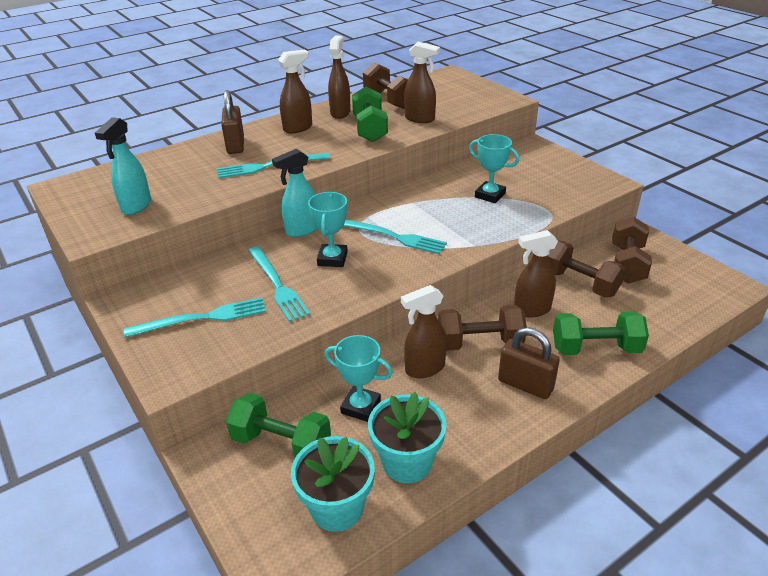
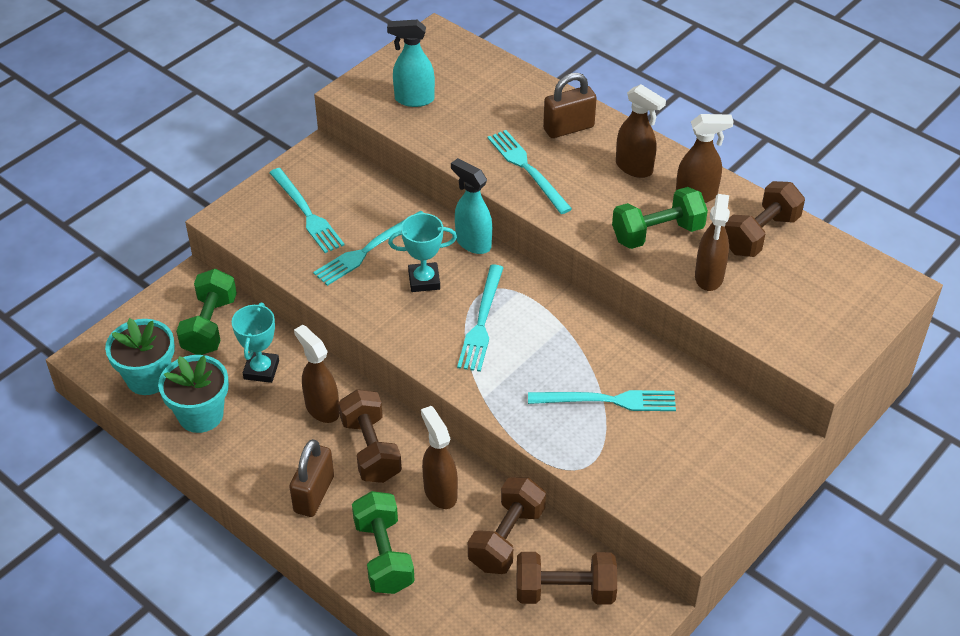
camera: 75 degrees right, 10 degrees up
(490, 195) = (607, 400): turquoise trophy -> turquoise fork

